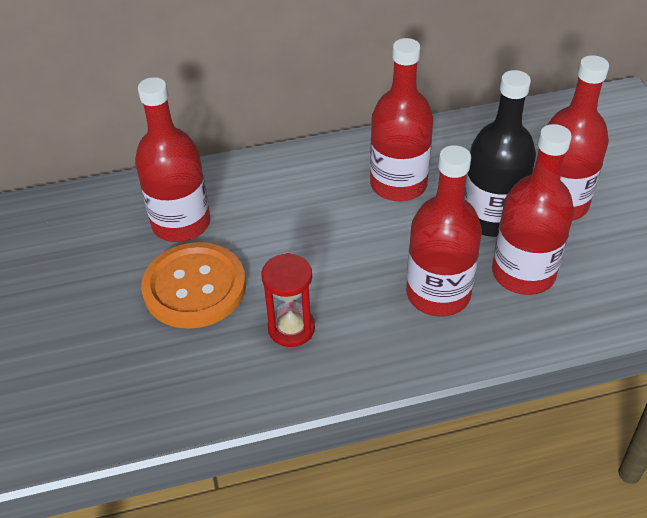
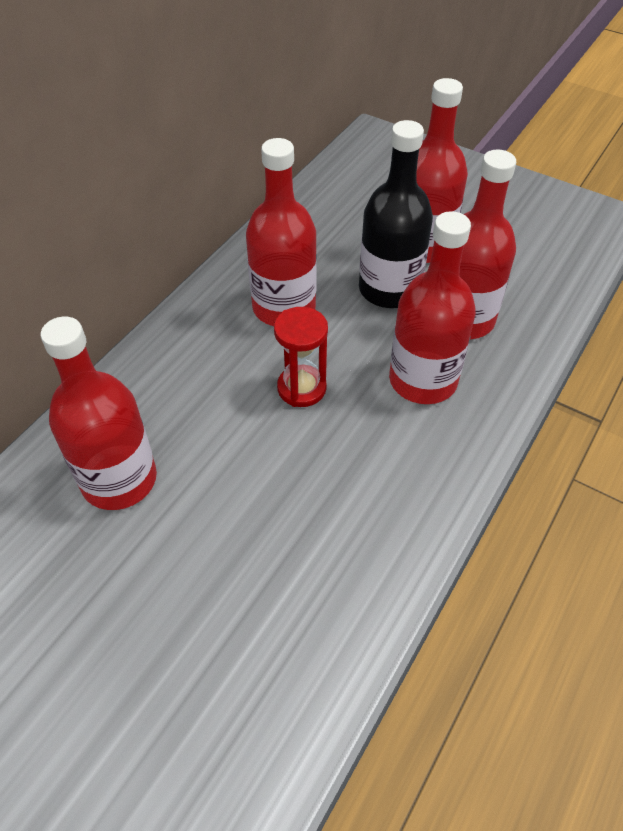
camera: 45 degrees left, 5 degrees up
(194, 287) = (208, 532): orange button -> none
(291, 328) = (343, 500): red hourglass -> red hourglass (301, 388)

